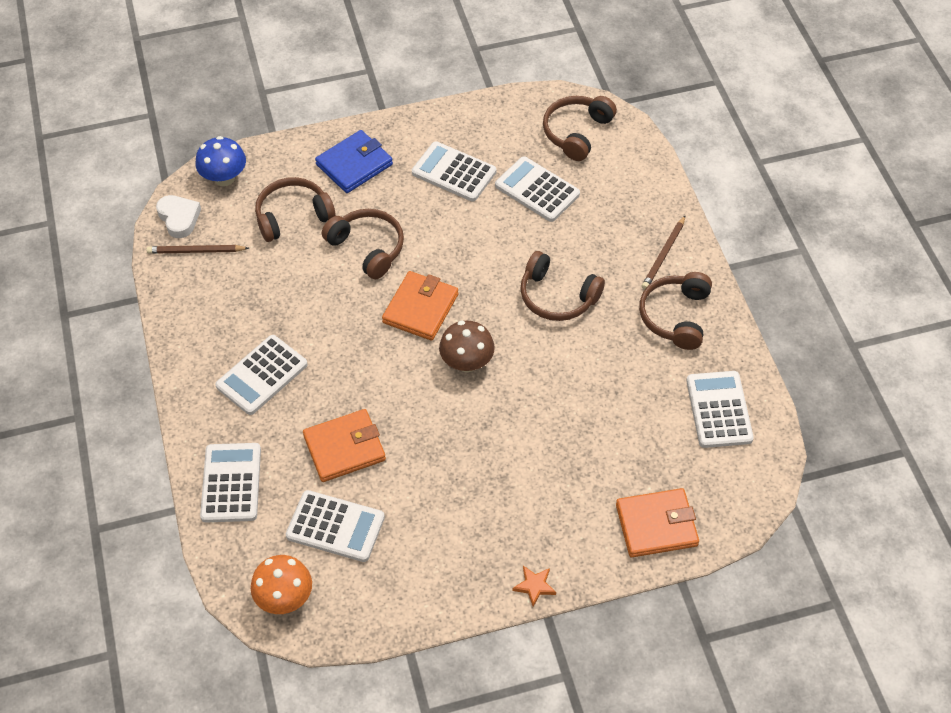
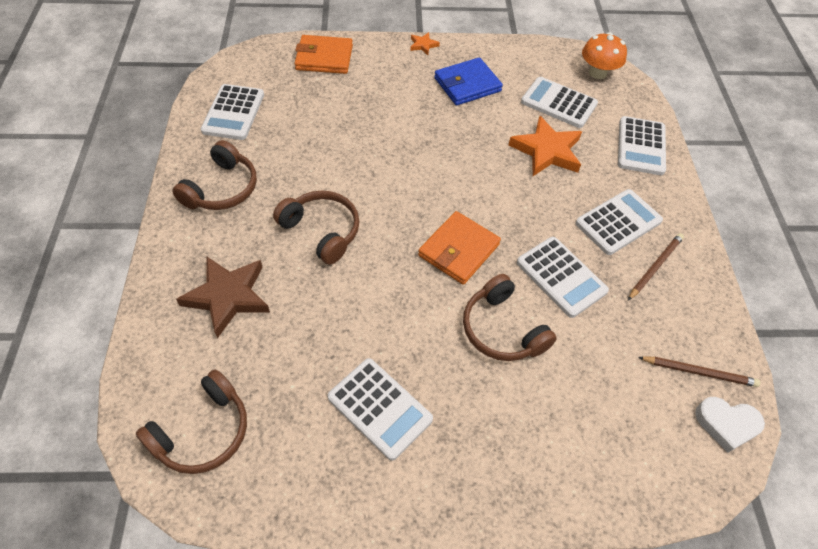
camera: 170 degrees left, 0 degrees up
(179, 218) = (726, 424): white heart -> white heart turned 60 degrees counterclockwise
(224, 178) = (675, 475): blue mushroom -> none
(293, 216) = (585, 393): brown headphones -> none
(344, 448) = (546, 151): orange wallet -> orange star
(354, 164) = (503, 454): blue wallet -> blue wallet (467, 85)
(467, 362) = (427, 192): brown mushroom -> none
(537, 190) = (290, 357): white calculator -> white calculator (561, 277)
(611, 222) = (227, 296): none -> brown star
(663, 255) = (196, 248): brown pencil -> brown pencil (655, 267)

